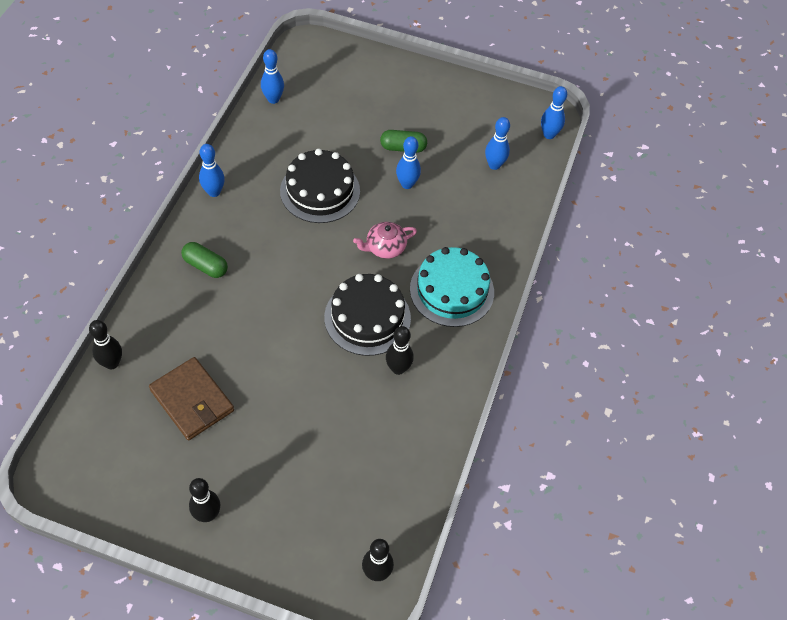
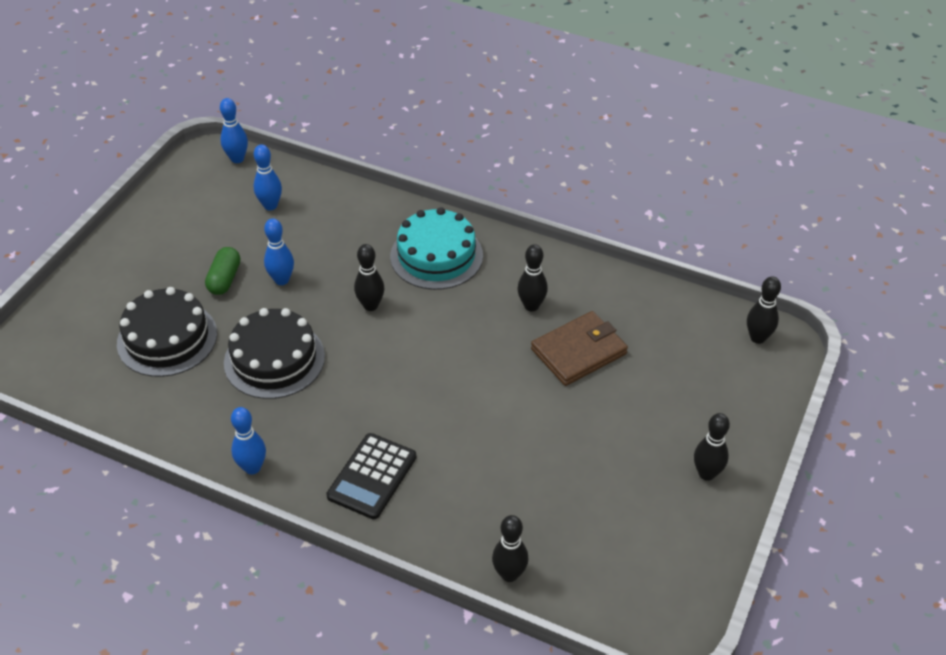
camera: 80 degrees left, 10 degrees down
(192, 400) = (565, 489): brown wallet -> brown wallet (579, 351)
(205, 266) = (372, 476): green capsule -> black calculator
(273, 99) = (104, 401): blue bowling pin -> none
(367, 317) = (464, 326): black cake -> black cake (167, 338)
(385, 247) = (370, 305): pink teapot -> black bowling pin

